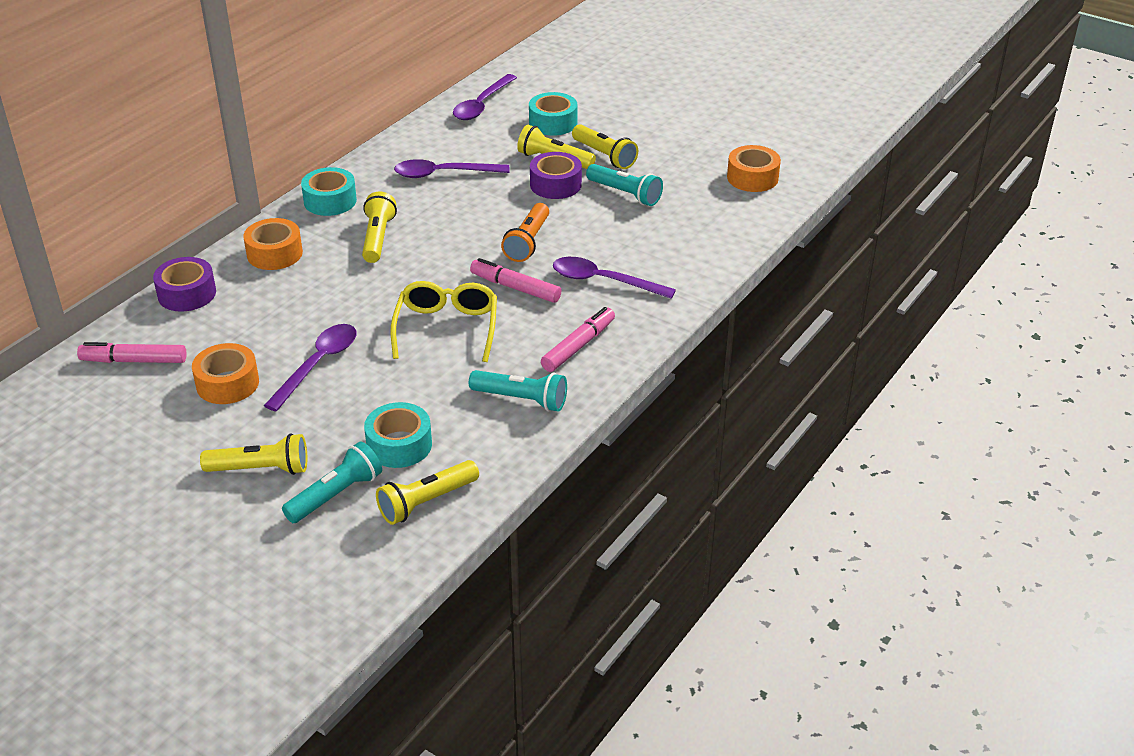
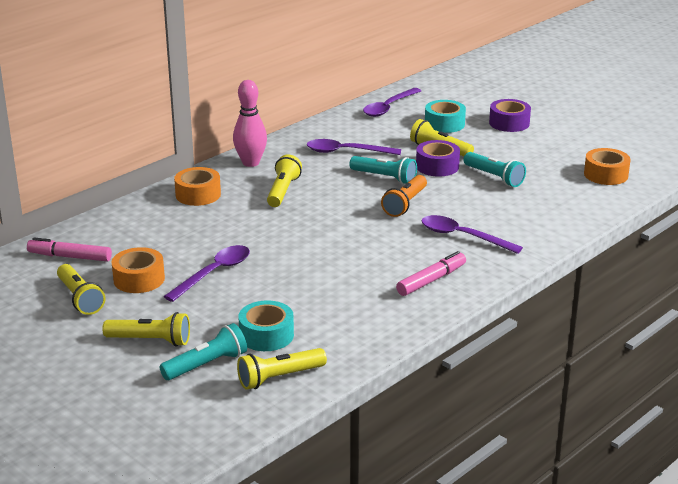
camera: 10 degrees right, 10 degrees down
(187, 294) = (122, 216): purple tape -> purple tape (509, 123)
(330, 201) = (251, 163): turquoise tape -> pink bowling pin
(447, 328) = (324, 257): yellow glasses -> none
(515, 288) = (387, 235): pink marker -> none
(521, 399) = (375, 313): turquoise flashlight -> turquoise flashlight (384, 178)
(604, 156) = (482, 150): yellow flashlight -> yellow flashlight (80, 298)

